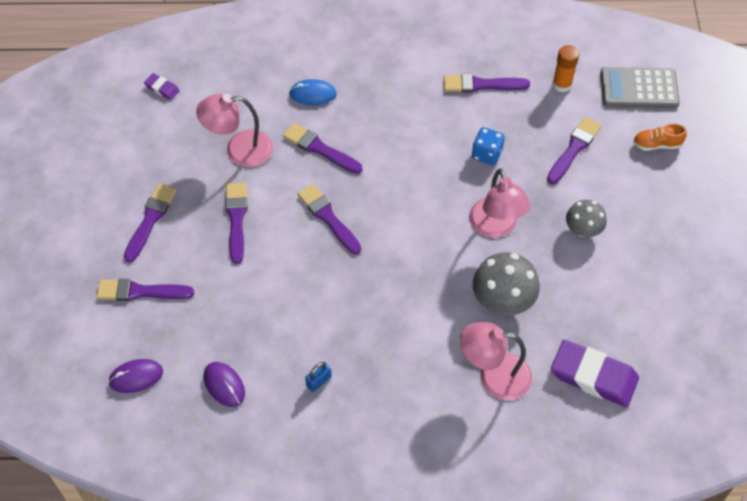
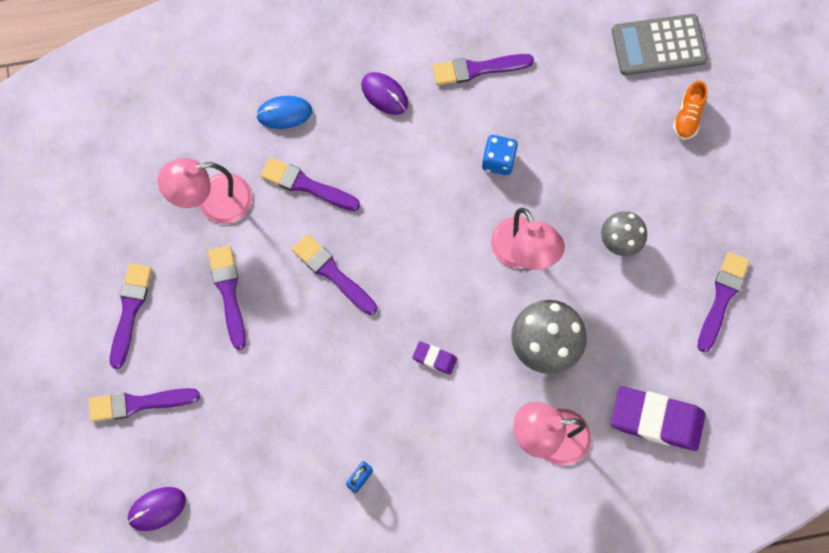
camera: 10 degrees left, 15 degrees up
(162, 88) = (105, 134): purple eraser -> purple eraser (434, 358)
(224, 385) = (257, 501): purple mouse -> purple mouse (384, 94)
(562, 84) = (570, 54): orange glue stick -> none
(574, 148) = (596, 137): purple brush -> purple brush (722, 298)
(656, 144) = (688, 116): orange shoe -> orange shoe turned 60 degrees counterclockwise

